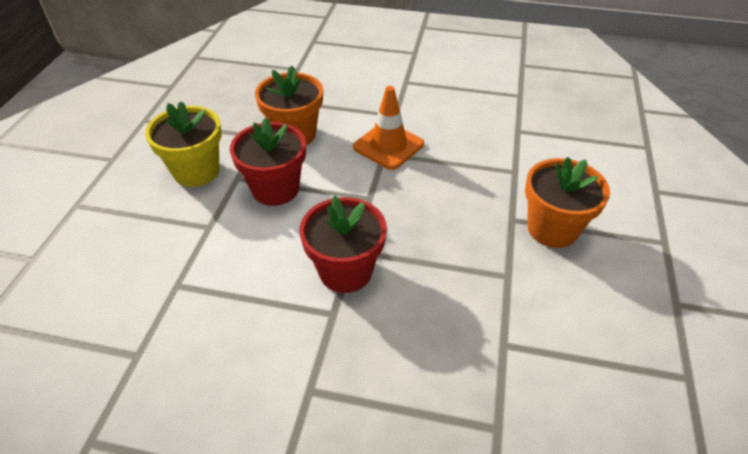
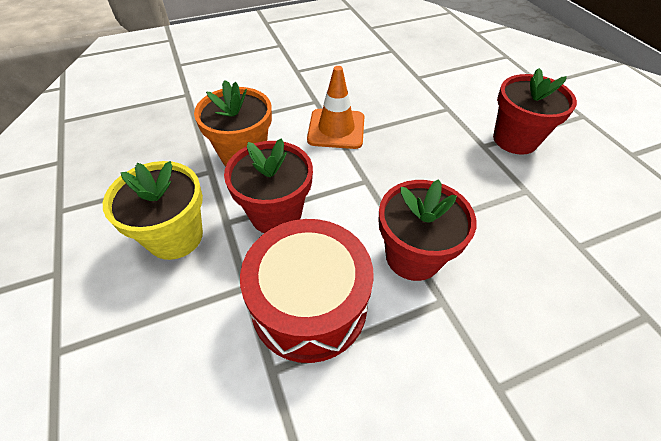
camera: 35 degrees left, 5 degrees up
(238, 260) = (309, 304): none -> red drum
(552, 229) = (515, 139): orange flower pot -> red flower pot

